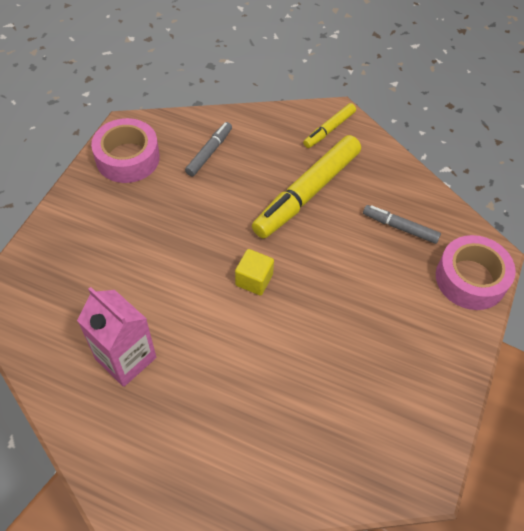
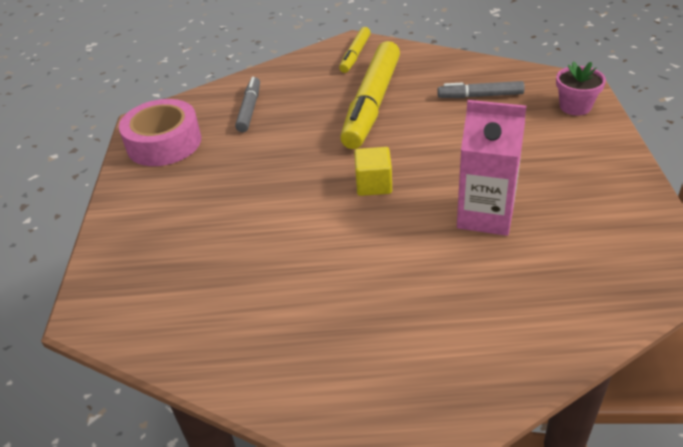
camera: 20 degrees left, 15 degrees down
(126, 358) = (285, 304): pink carton -> pink carton (485, 215)
(470, 279) = (575, 106): pink tape -> pink flower pot

